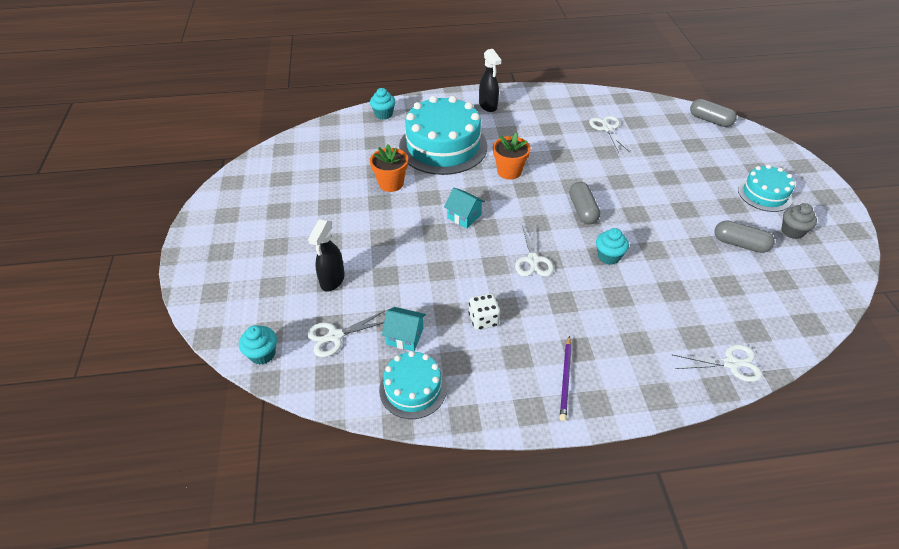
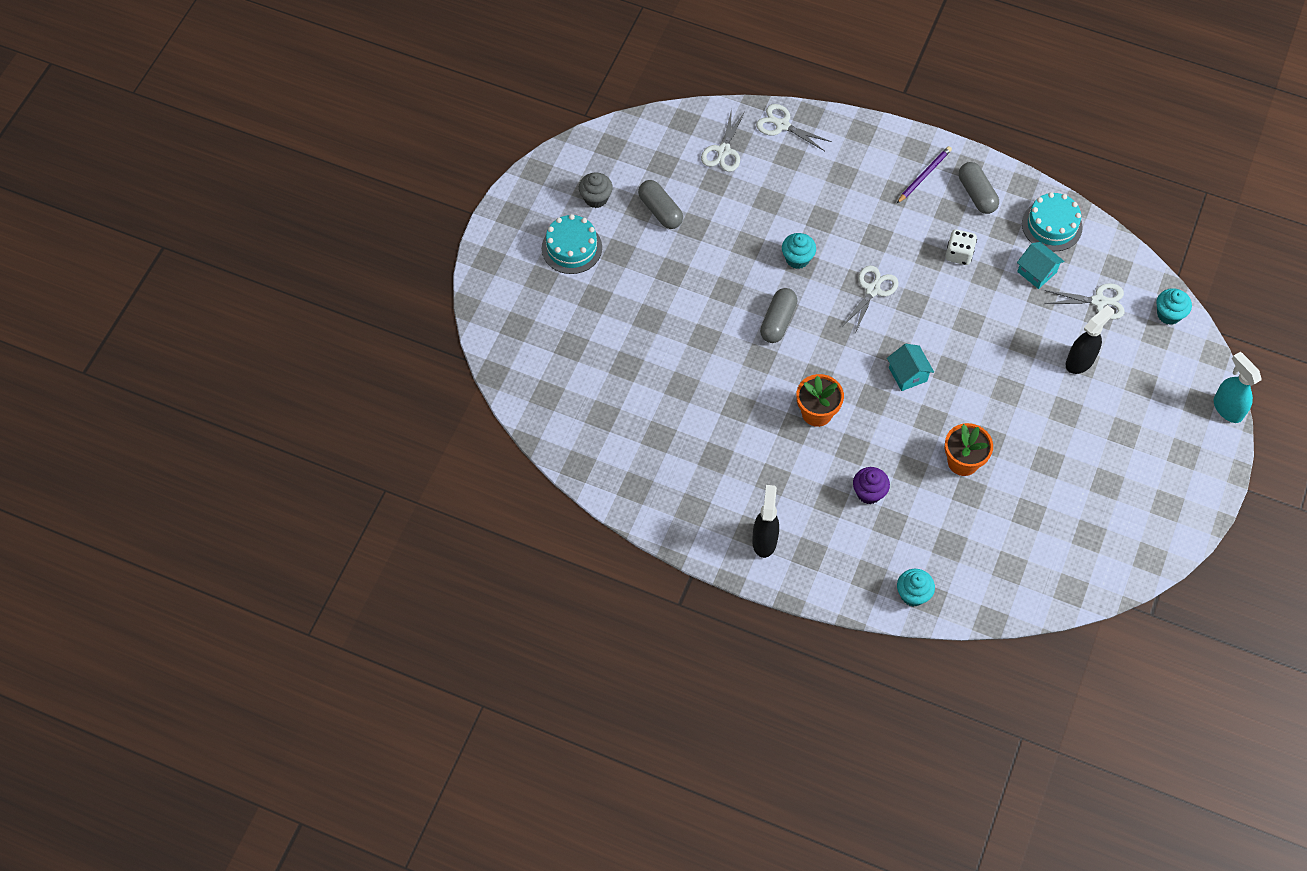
camera: 150 degrees left, 15 degrees up
(188, 297) = (1227, 408): none -> turquoise spray bottle
(443, 146) = (869, 493): turquoise cake -> purple cupcake
(607, 129) = (648, 421): white scissors -> white scissors (723, 151)
(710, 120) = (512, 371): grey capsule -> grey capsule (977, 194)

